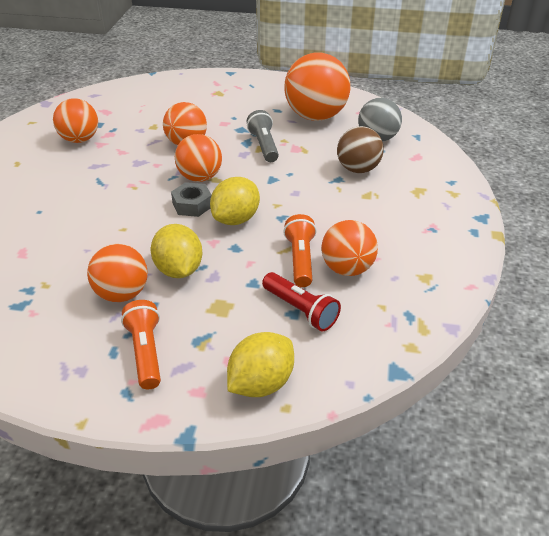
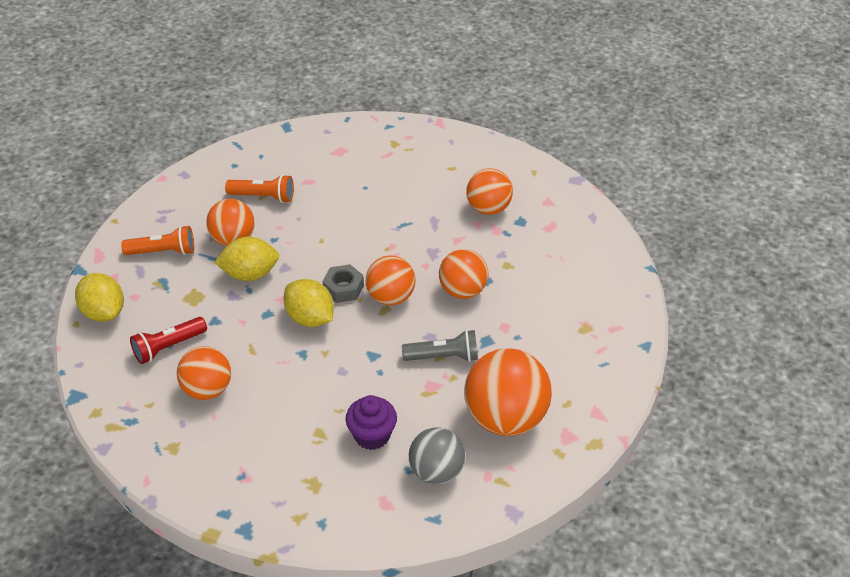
camera: 100 degrees right, 5 degrees up
(300, 259) = (233, 357): orange flashlight -> orange flashlight (263, 196)
(358, 169) = (372, 435): brown ball -> purple cupcake

